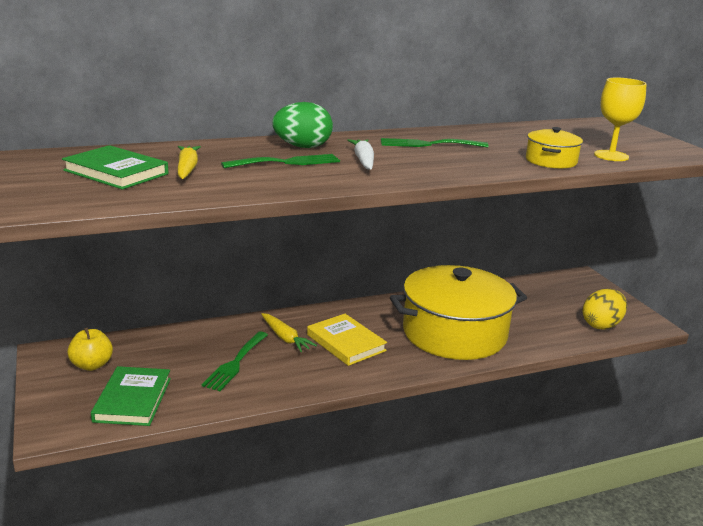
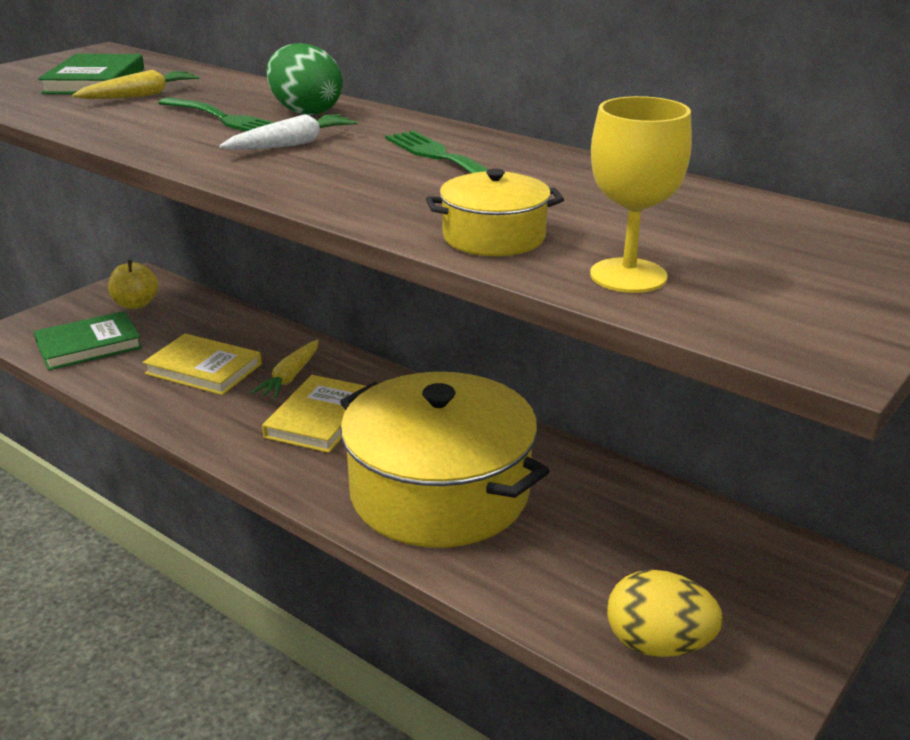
camera: 60 degrees right, 5 degrees up
(235, 363) = (204, 369): green fork -> yellow book

